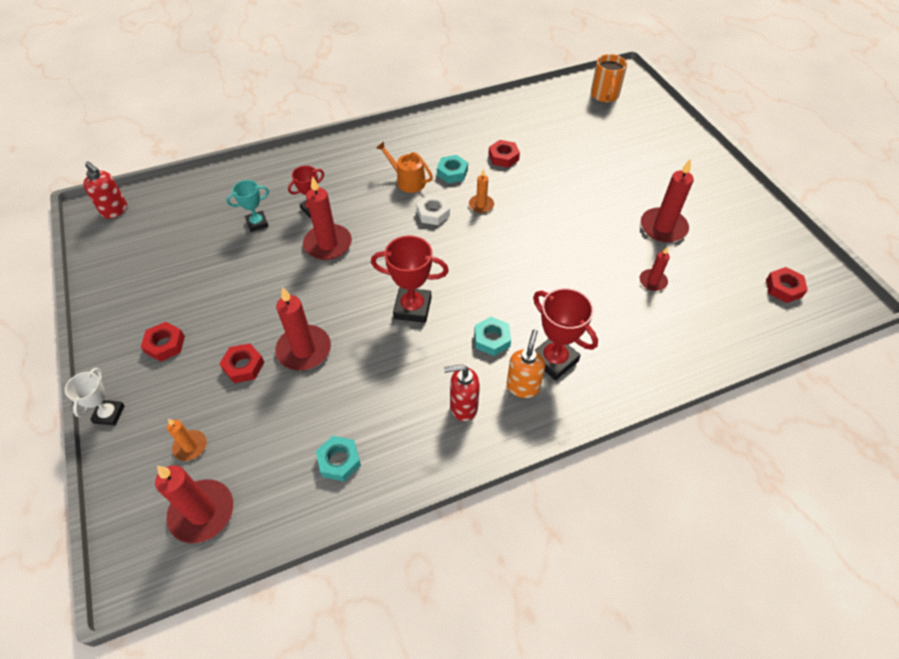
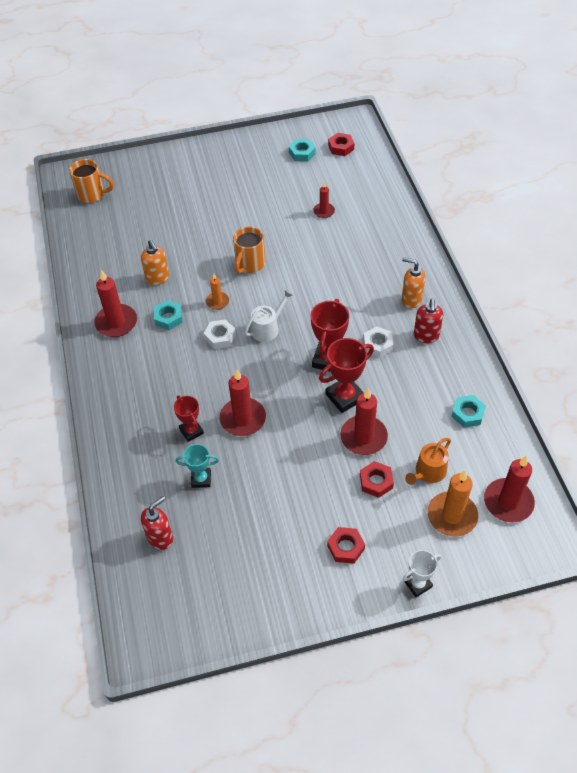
camera: 80 degrees left, 0 degrees up
(109, 414) = (418, 584): white trophy -> white trophy turned 45 degrees counterclockwise
(115, 210) = (148, 624): red soap dispenser -> red soap dispenser (160, 538)
(190, 446) = (452, 515): orange candle -> orange candle, size x1.80
(257, 223) = (201, 479): turquoise trophy -> turquoise trophy turned 75 degrees counterclockwise
(407, 181) = (171, 352): orange watering can -> orange watering can (428, 472)
(441, 354) = (378, 344): none -> white nut
(450, 249) = (267, 328): none -> white watering can
(492, 339) = (367, 312): turquoise nut -> turquoise nut (302, 153)
(503, 157) = (158, 278): red nut -> orange soap dispenser
(542, 223) = (249, 264): none -> orange mug
(554, 360) = (389, 279): red trophy -> red trophy (344, 397)
(663, 227) = (270, 194): red candle -> red candle (116, 322)

